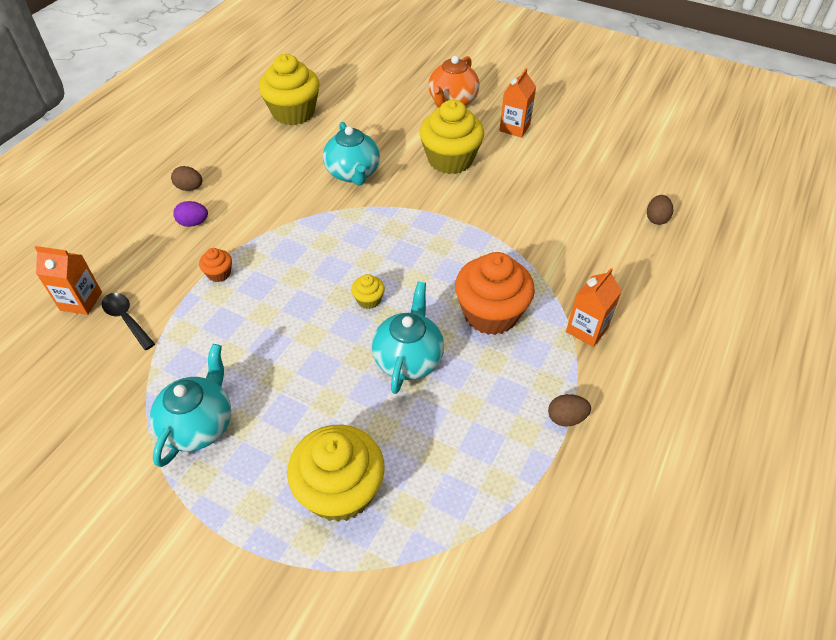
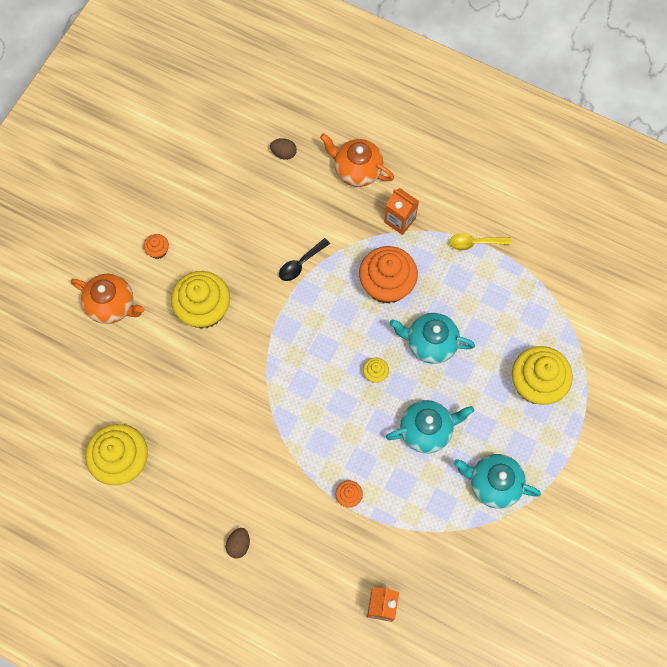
camera: 90 degrees left, 20 degrees up
(126, 319) = (400, 562): black spoon -> black spoon (300, 264)
(193, 223) = (287, 531): purple egg -> none
(353, 173) = (221, 395): turquoise teapot -> turquoise teapot (426, 430)
(514, 128) = (158, 250): orange carton -> orange cupcake
(566, 418) = (474, 243): brown egg -> yellow spoon
(652, 286) = (357, 170): none -> orange teapot

